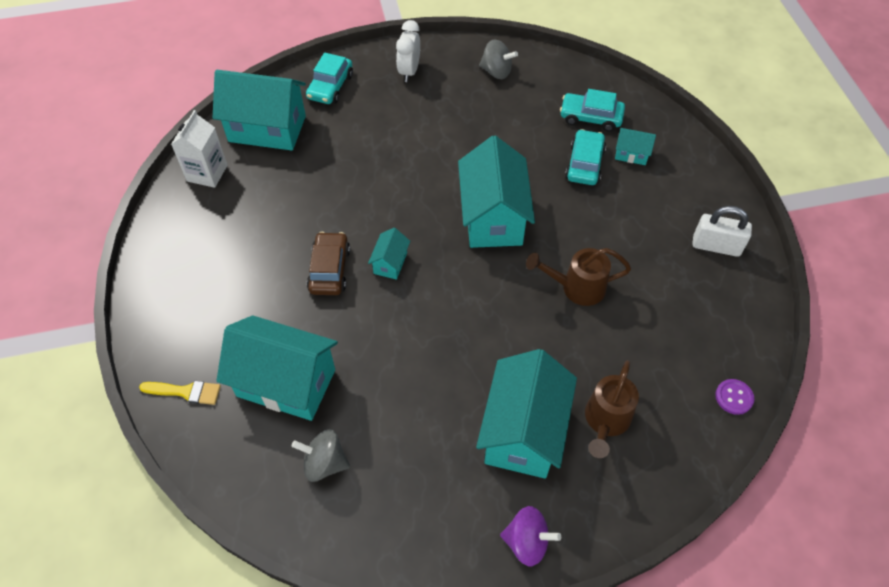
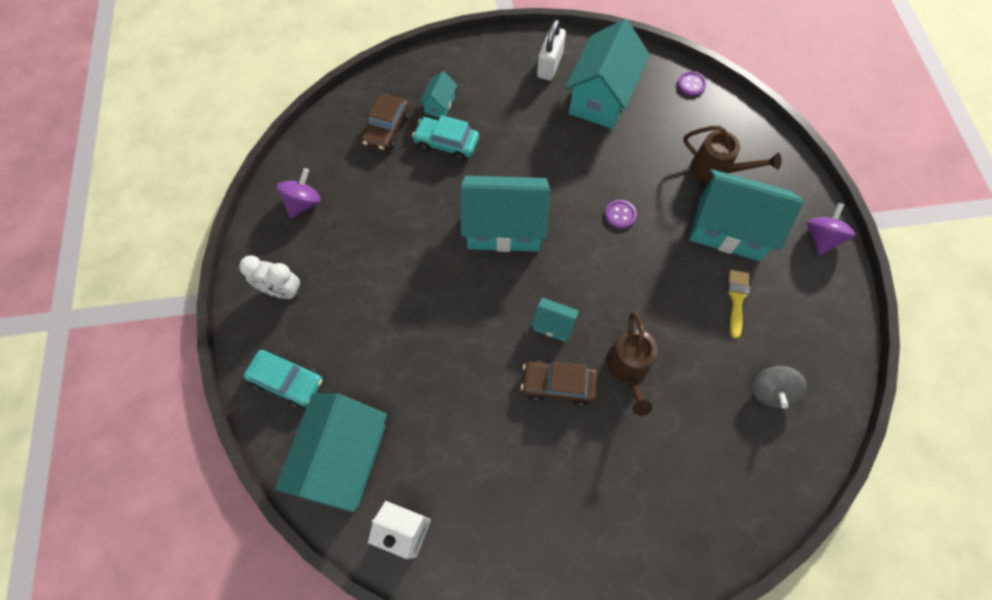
camera: 85 degrees left, 10 degrees up
(185, 392) = (705, 532): yellow brush -> yellow brush (737, 299)
(286, 383) = (691, 428): turquoise house -> turquoise house (601, 98)
(496, 72) = (303, 203): grey spinning top -> purple spinning top
(525, 319) = (620, 215): none -> purple button
(577, 287) = (588, 171): brown watering can -> brown watering can (628, 369)
(590, 117) = (387, 129): turquoise car -> brown car

